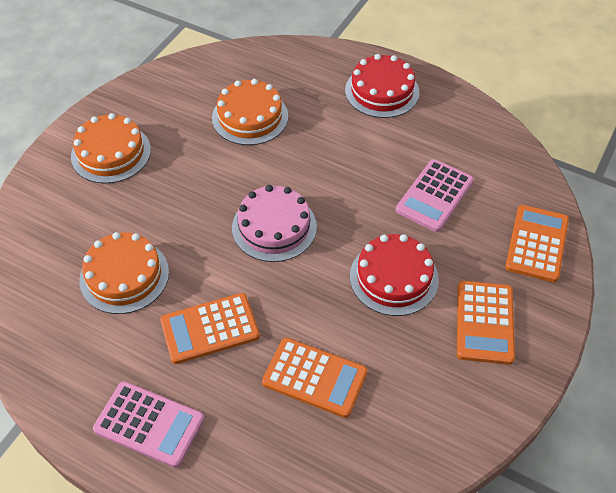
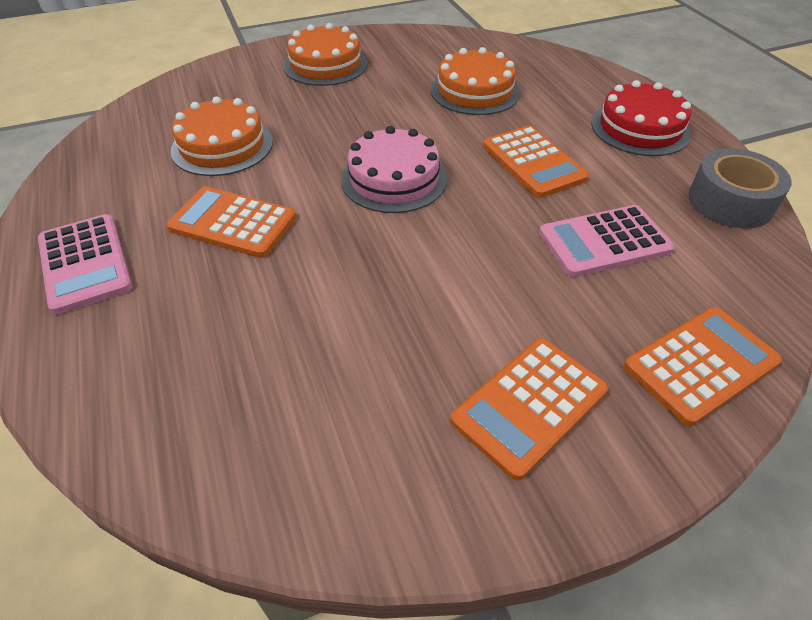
camera: 40 degrees right, 5 degrees down
(314, 378) = (268, 327): orange calculator -> orange calculator (533, 162)
(394, 278) = (466, 289): red cake -> none
(473, 123) = (730, 201): none -> grey tape

